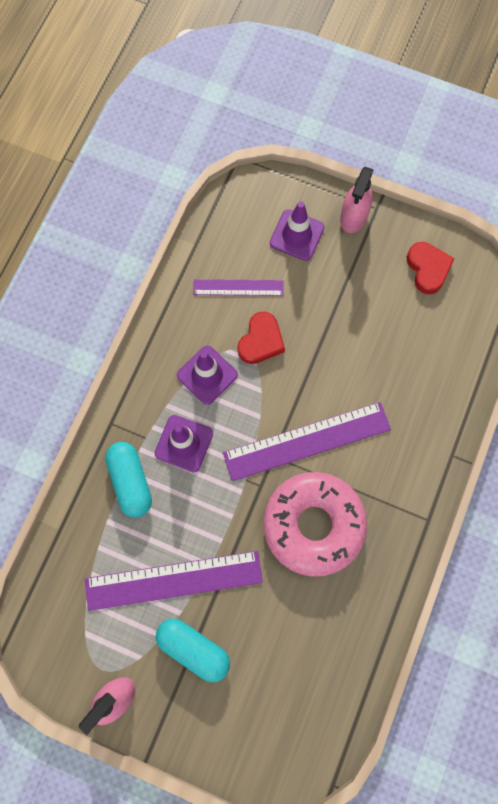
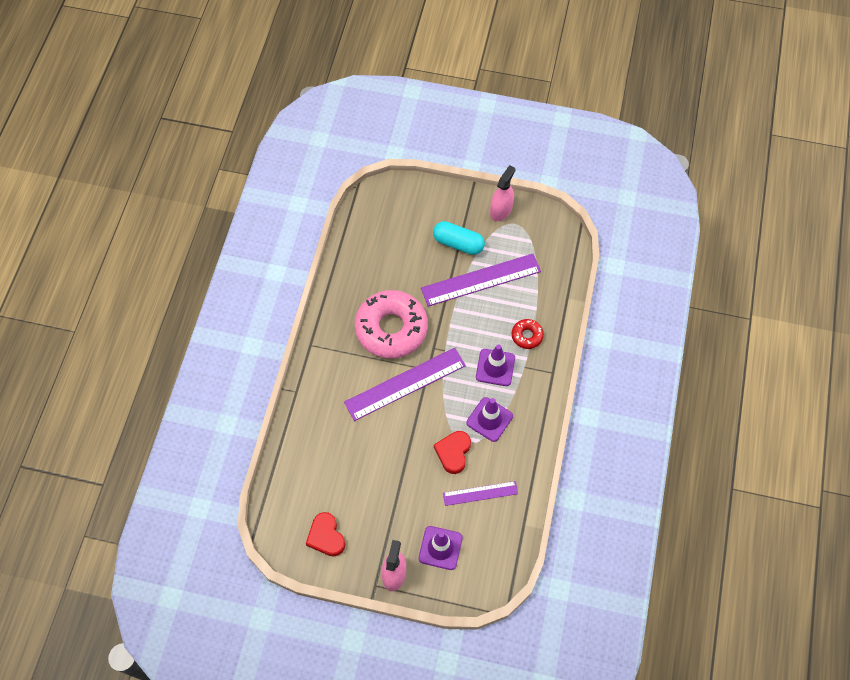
camera: 170 degrees right, 10 degrees down
(130, 481) = (527, 336): turquoise capsule -> red donut

